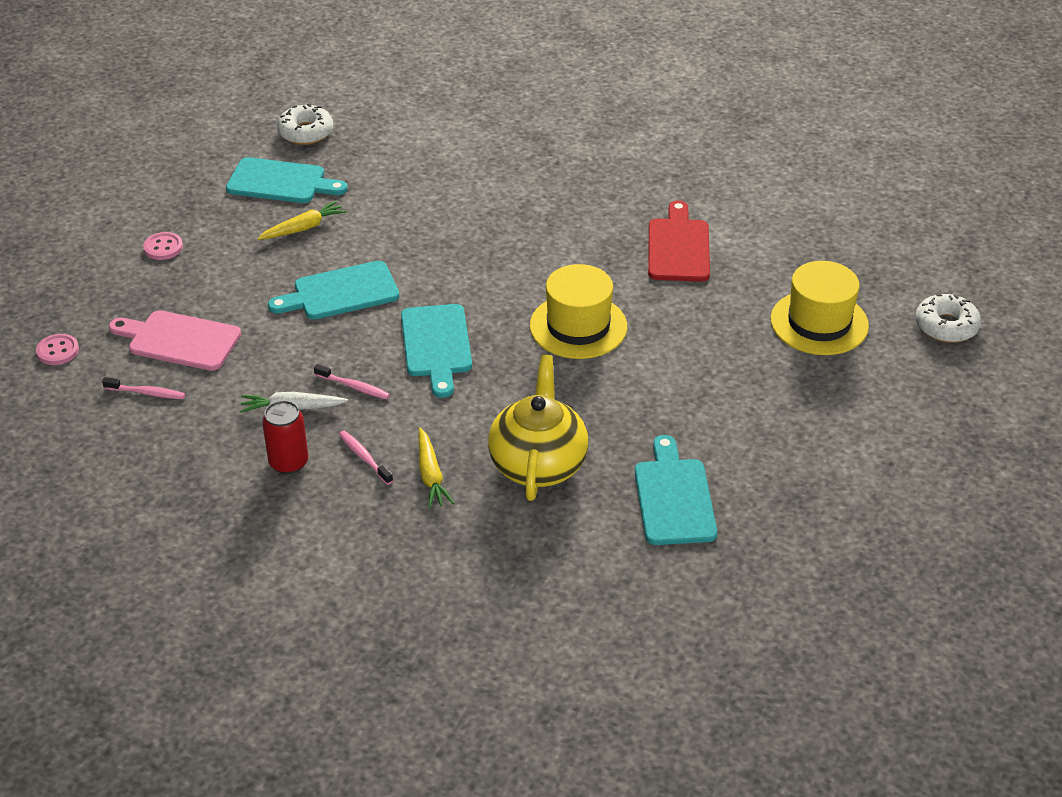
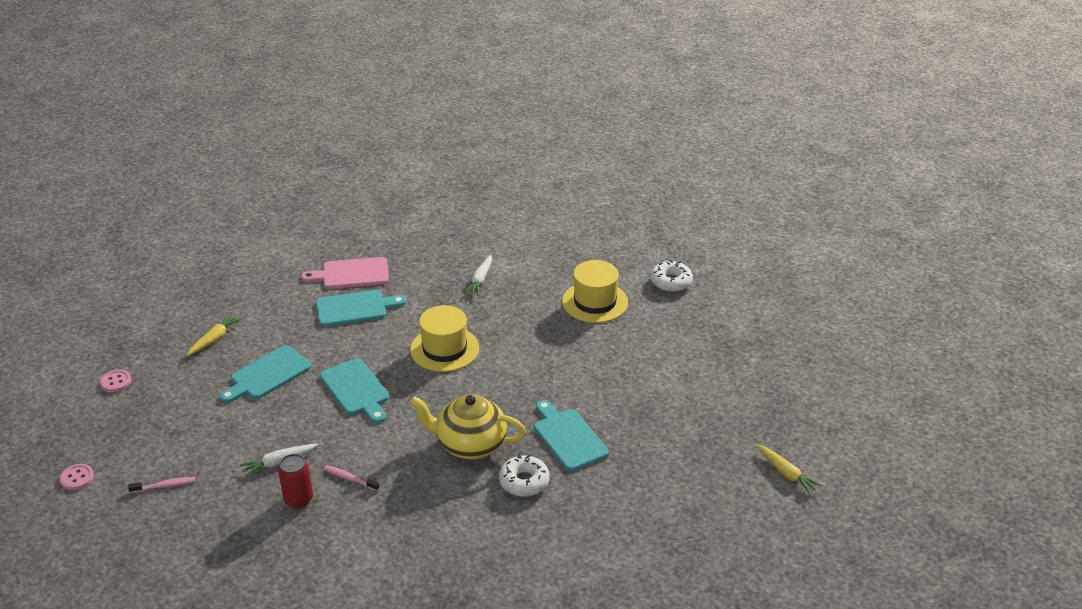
camera: 25 degrees left, 5 degrees down
(179, 340) = (167, 442): pink cutting board -> pink cutting board (351, 274)
(281, 182) = (179, 312): turquoise cutting board -> turquoise cutting board (355, 308)
(306, 132) = (176, 273): white donut -> white donut (524, 482)
(354, 387) = (315, 434): pink toothbrush -> none
(430, 475) = (402, 475): yellow carrot -> yellow carrot (786, 473)
(538, 464) = (470, 444): yellow teapot -> yellow teapot turned 60 degrees counterclockwise
(678, 247) = (480, 280): red cutting board -> white carrot

